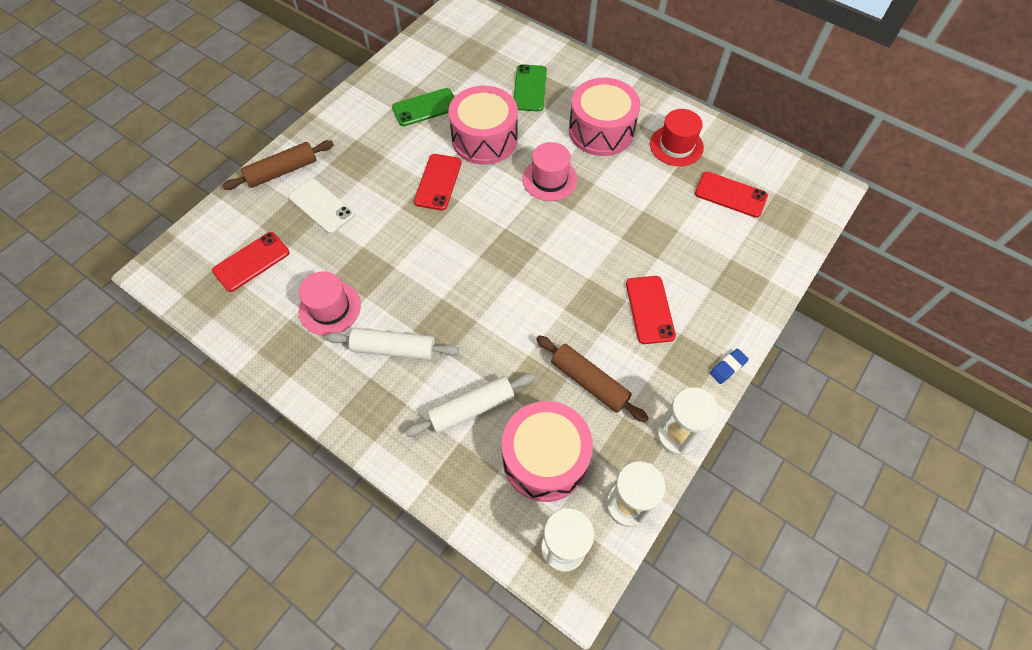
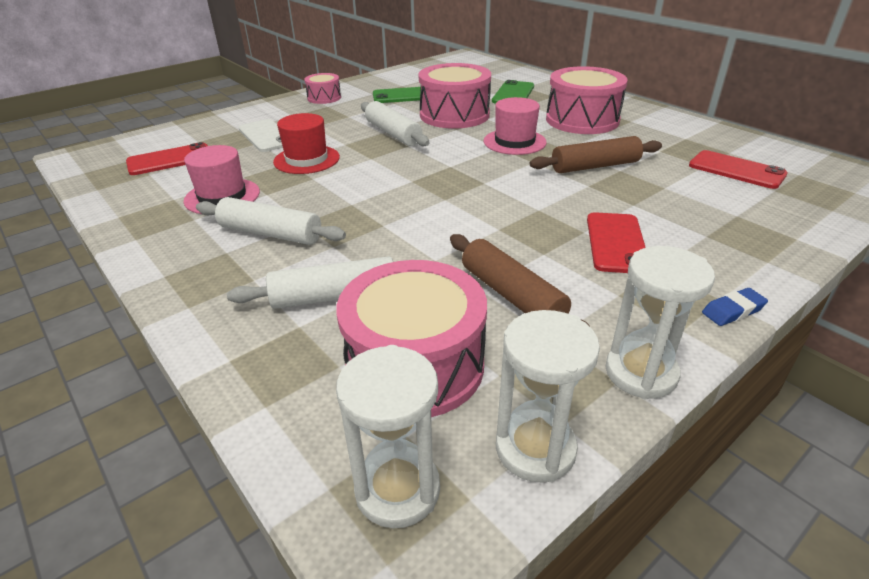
camera: 15 degrees right, 25 degrees down
(282, 171) = (245, 116): brown rolling pin -> brown rolling pin (595, 166)
(346, 123) = (324, 98): none -> pink drum
(438, 182) = (393, 133): red phone -> white rolling pin
(676, 146) = (668, 135): red hat -> red hat (306, 159)

